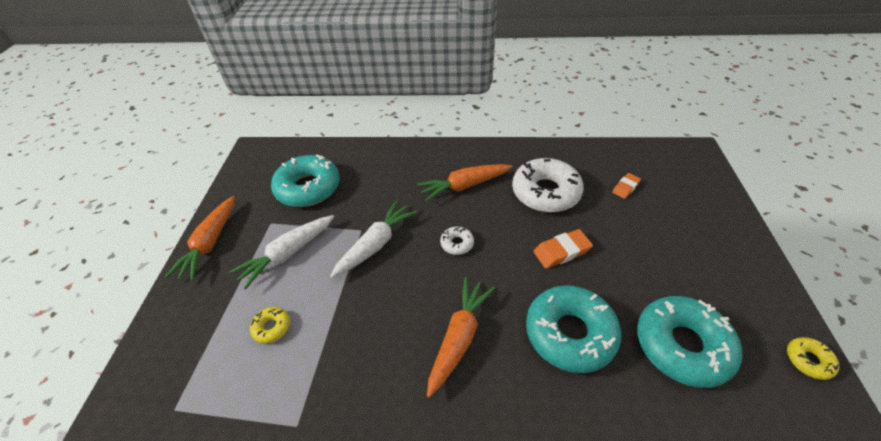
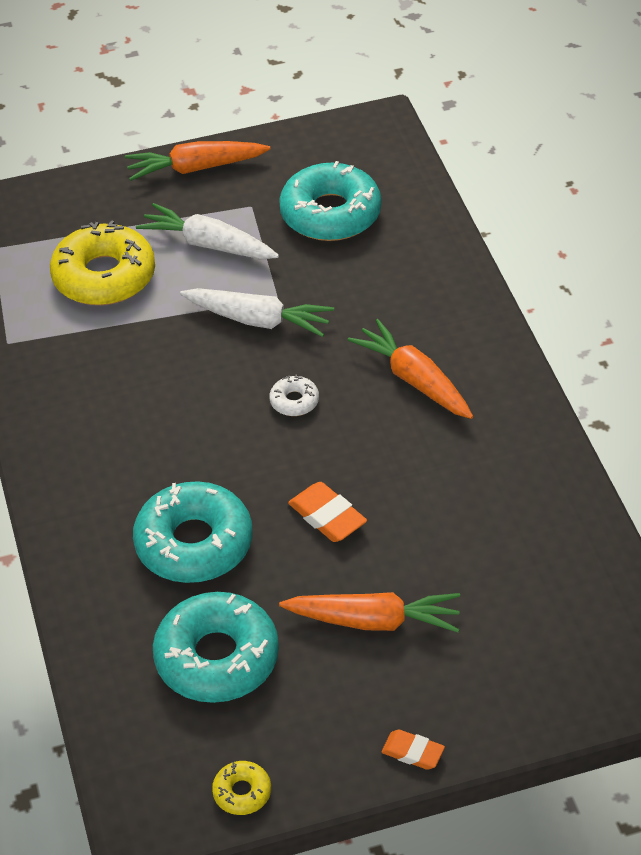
camera: 70 degrees right, 0 degrees up
(272, 327) = (104, 276): yellow donut -> yellow donut, size x2.25
(459, 337) = (150, 441): orange carrot -> orange carrot (374, 621)
(545, 192) = (445, 479): white donut -> none
(625, 187) = (504, 579): orange eraser -> orange eraser (413, 752)

